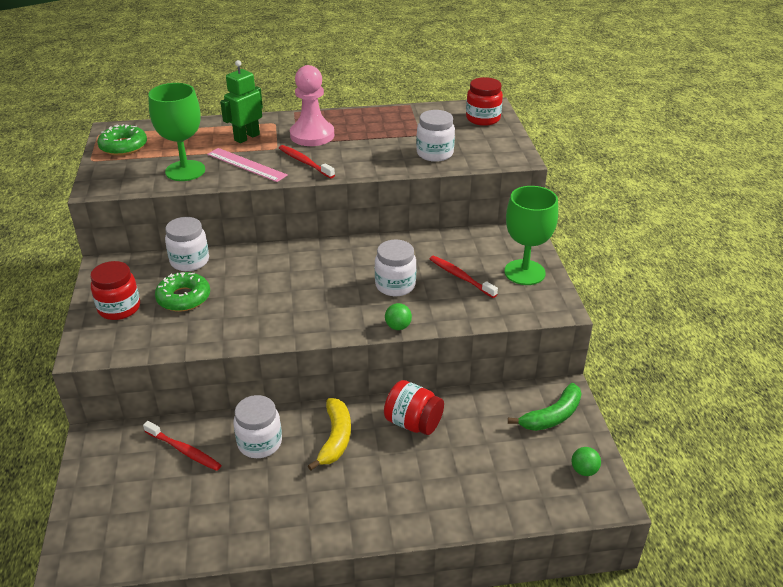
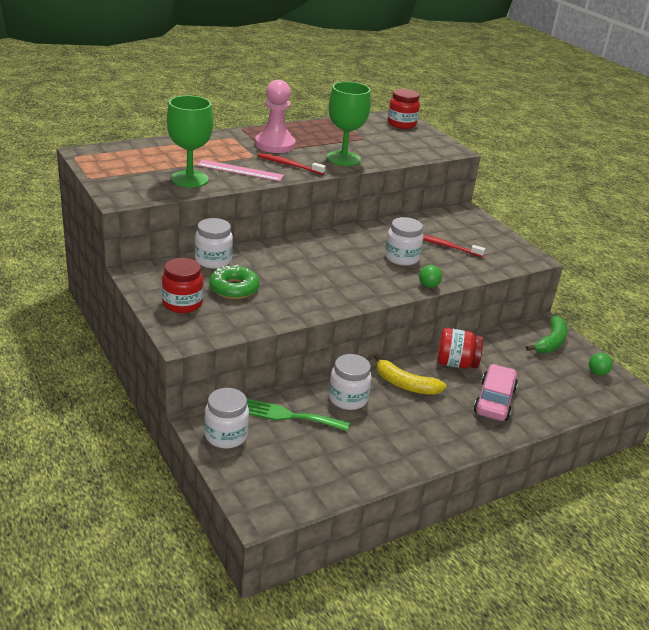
camera: 25 degrees left, 5 degrees down
(123, 146) = (110, 165): green donut -> none
(184, 450) = (289, 416): red toothbrush -> green fork
(246, 137) = (219, 150): green robot -> none
(335, 438) = (405, 384): yellow banana -> yellow banana turned 135 degrees clockwise
(424, 481) = (494, 400): none -> pink car
(435, 154) = (388, 151): white jar -> white jar (226, 435)
(524, 272) = (490, 237): green goblet -> green goblet (343, 158)

